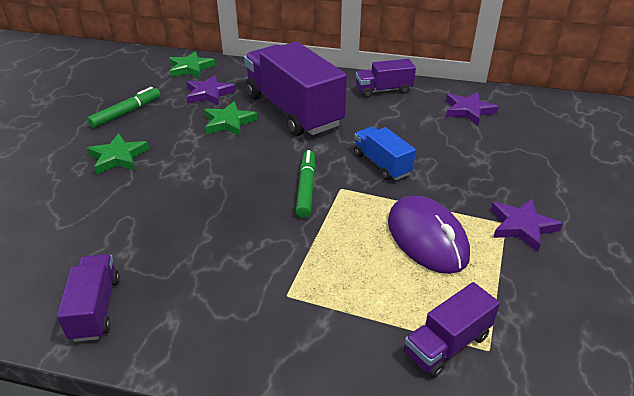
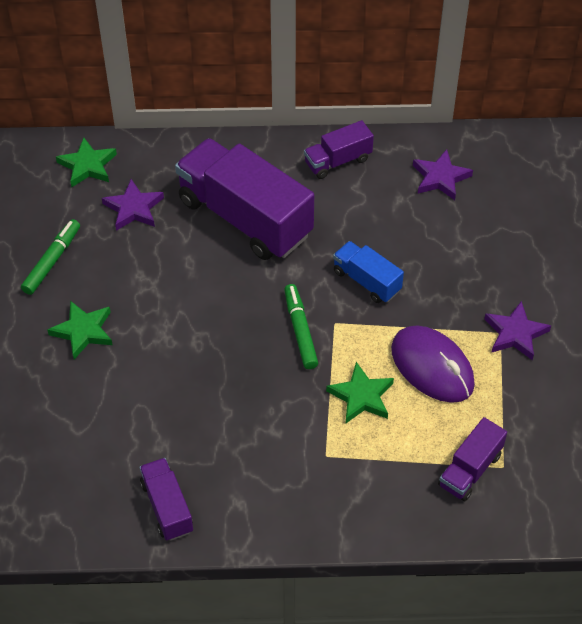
camera: 15 degrees left, 15 degrees up
(228, 122) = (179, 252): green star -> green star (361, 396)

